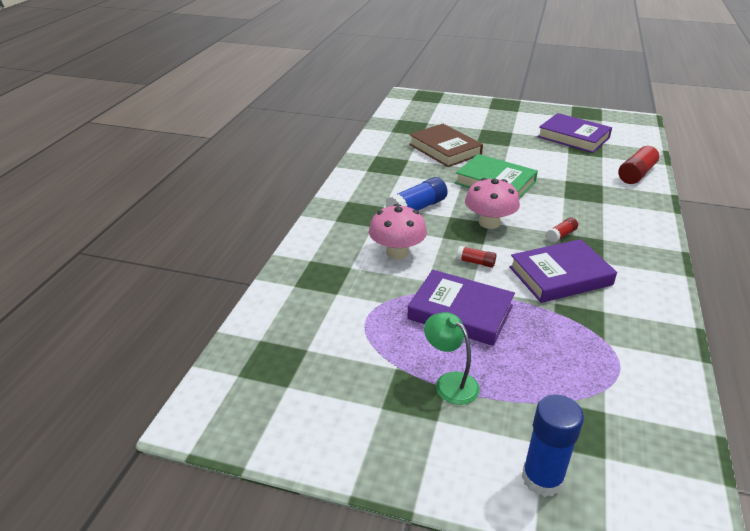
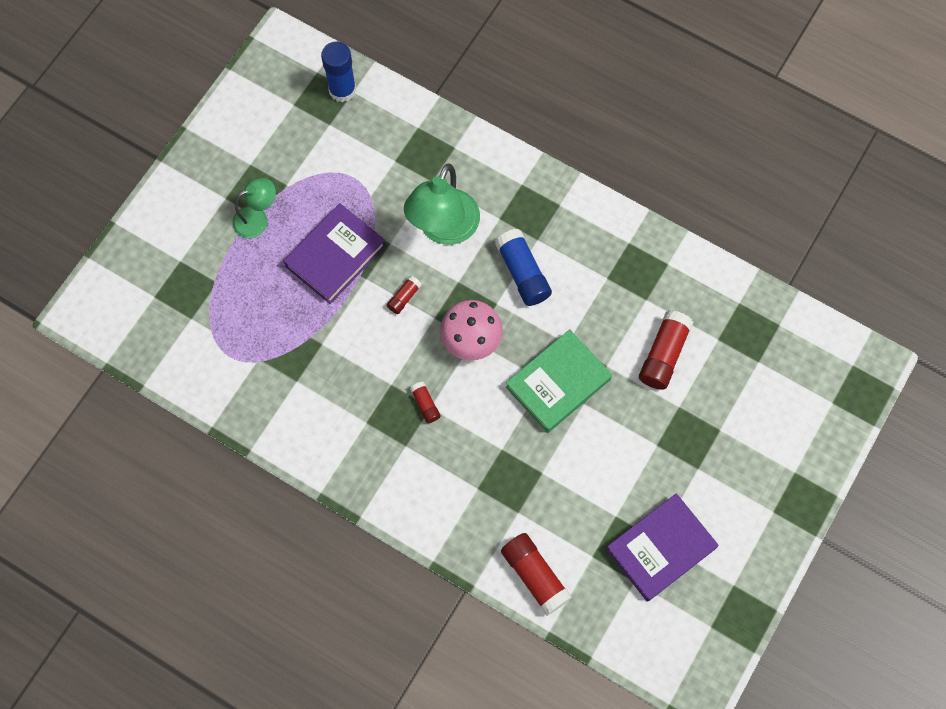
camera: 105 degrees right, 35 degrees up
(397, 252) = (443, 229): pink mushroom -> green lamp
(445, 149) = (663, 355): brown book -> red glue stick
(542, 478) = (154, 247): blue glue stick -> blue glue stick (342, 90)
(560, 276) = (358, 368): purple book -> none

